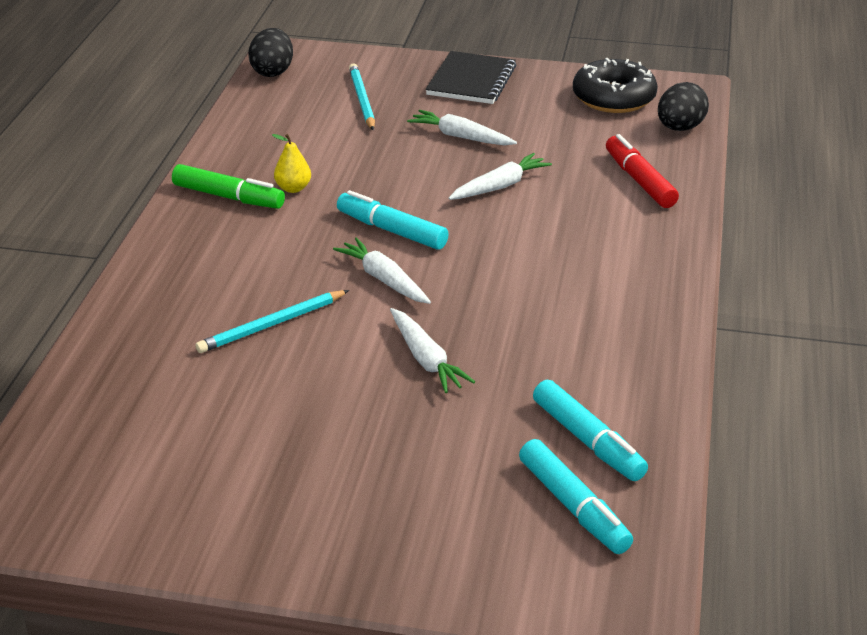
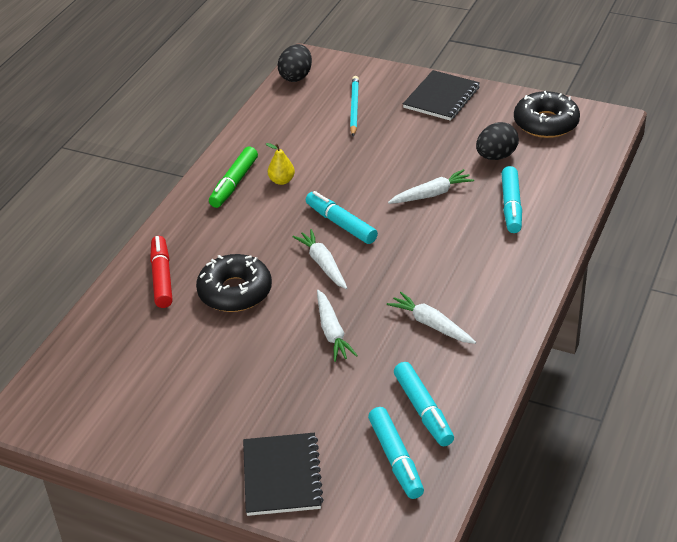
camera: 15 degrees right, 5 degrees up
(228, 197) = (234, 183): green marker -> green marker turned 75 degrees clockwise
(272, 325) = (235, 292): turquoise pencil -> black donut
(419, 551) = (281, 476): none -> black notebook
(461, 137) = (417, 148): white carrot -> white carrot (431, 324)
(608, 190) = (511, 206): none -> turquoise marker
(639, 181) = (538, 200): red marker -> red marker (162, 278)
(679, 128) = (587, 156): black egg -> black egg (496, 156)

